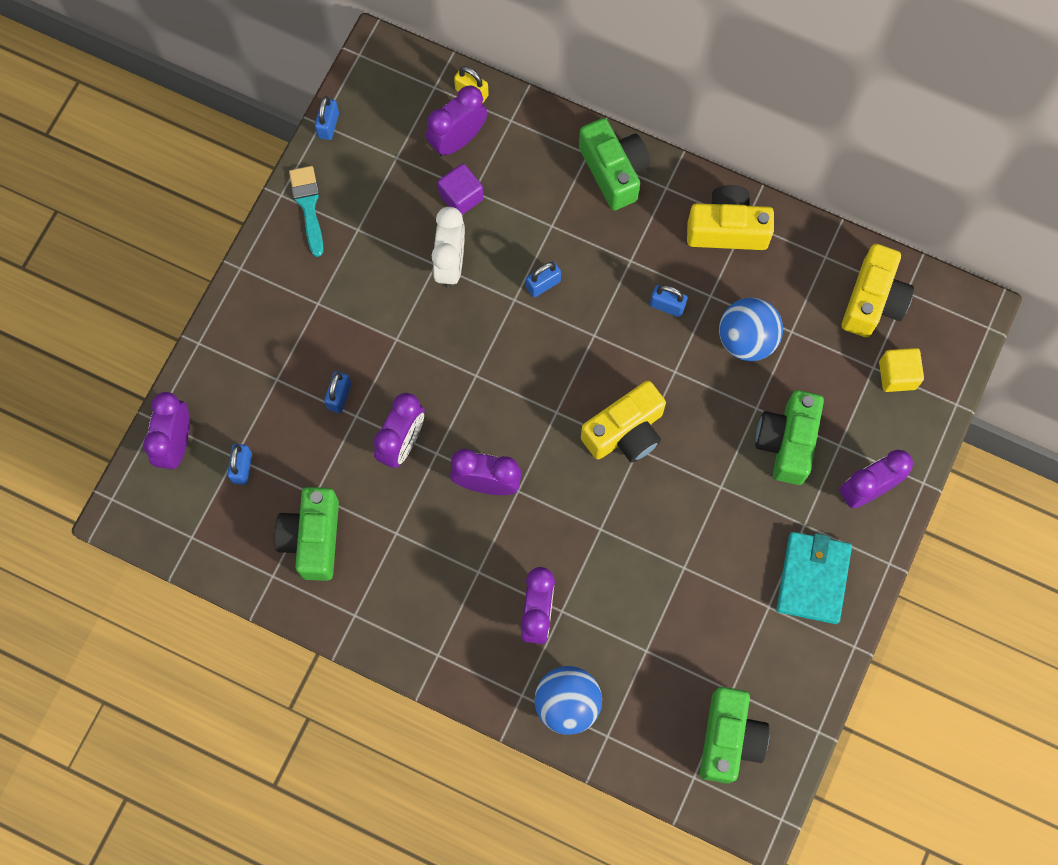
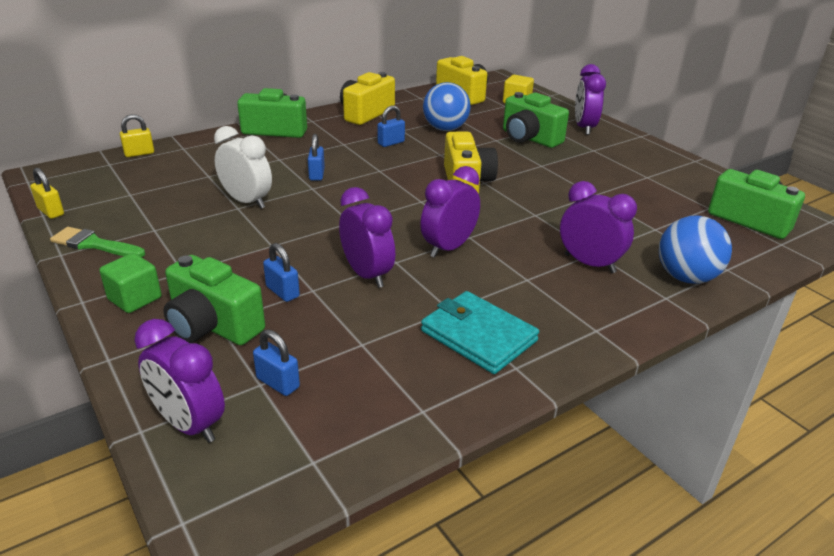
camera: 60 degrees left, 40 degrees down
(265, 300) = (135, 299): none -> green cube
(308, 205) = (94, 244): turquoise brush -> green brush
(313, 538) = (407, 363): green camera -> green camera (213, 325)
(328, 125) = (51, 212): blue padlock -> yellow padlock
(458, 140) = (162, 168): purple clock -> none
(461, 197) = (204, 181): purple cube -> none
(813, 578) = (635, 158): turquoise wallet -> turquoise wallet (478, 336)

